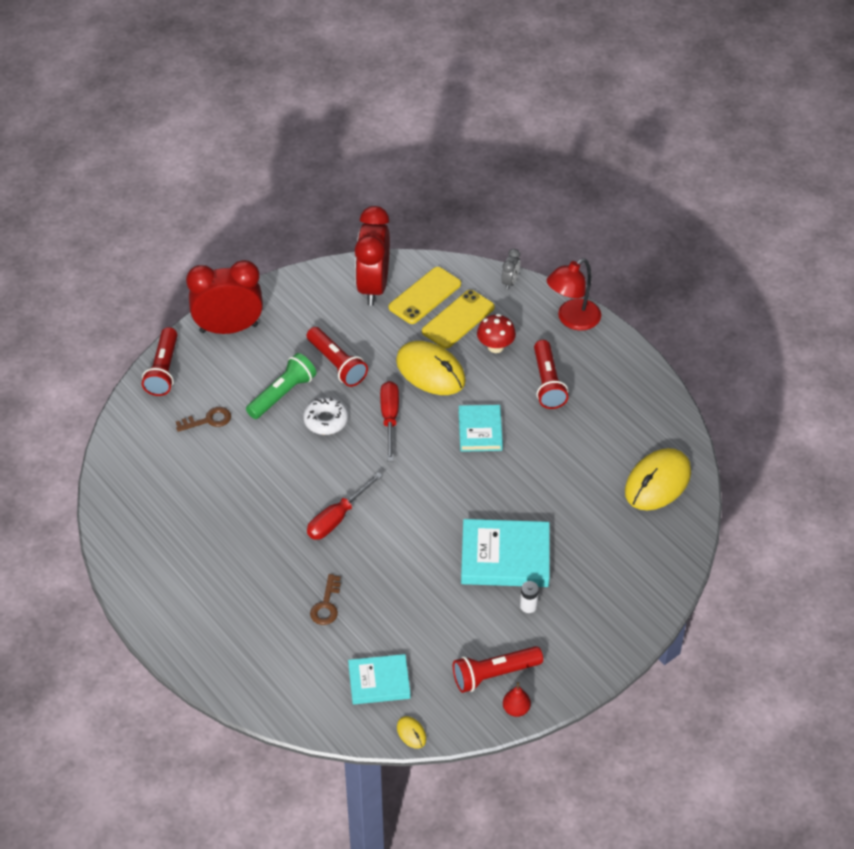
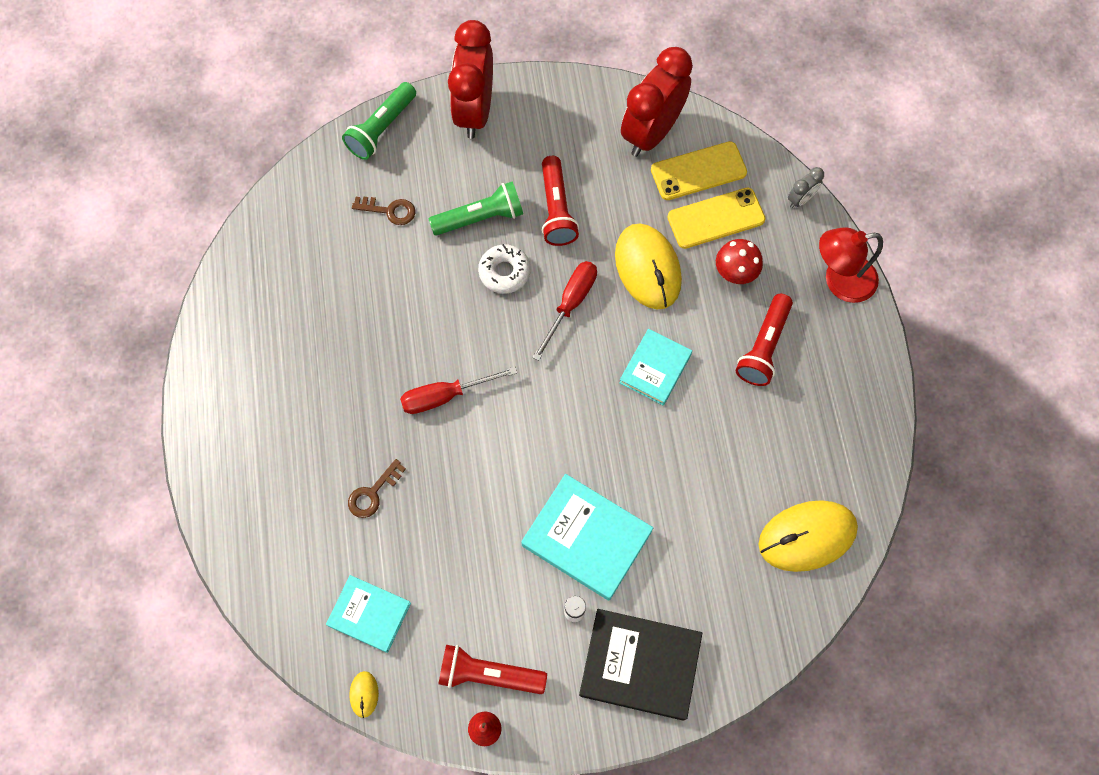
camera: 30 degrees right, 20 degrees up
(163, 370) = (381, 129): red flashlight -> green flashlight
(229, 328) = (474, 111): red clock -> red clock turned 105 degrees counterclockwise
(597, 615) = (640, 665): none -> black book

